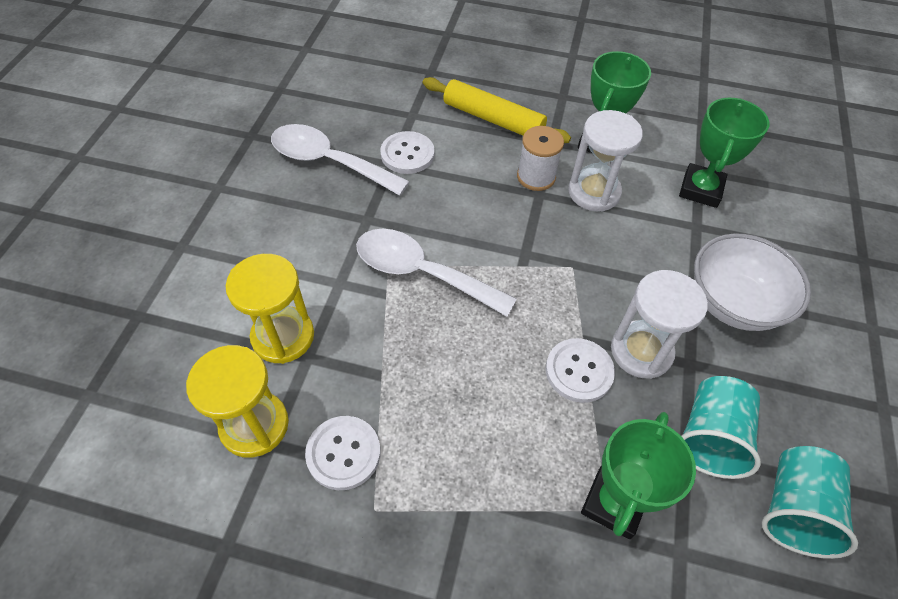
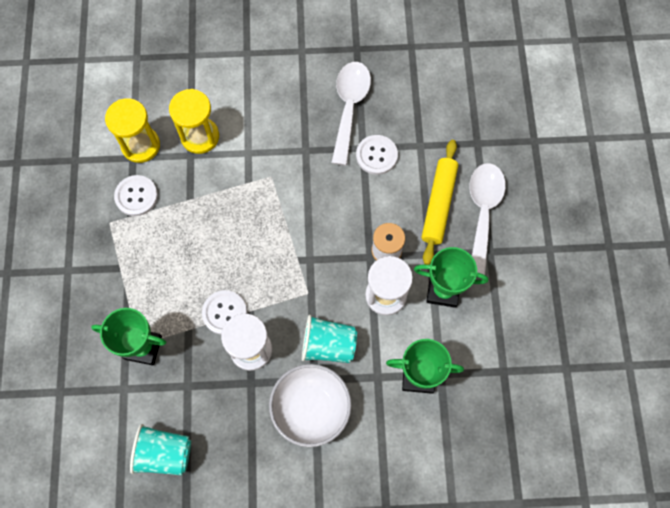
camera: 75 degrees right, 15 degrees up
(422, 273) = (271, 199): white spoon -> white spoon (483, 212)
(710, 437) = (199, 400): turquoise cup -> turquoise cup (328, 345)

